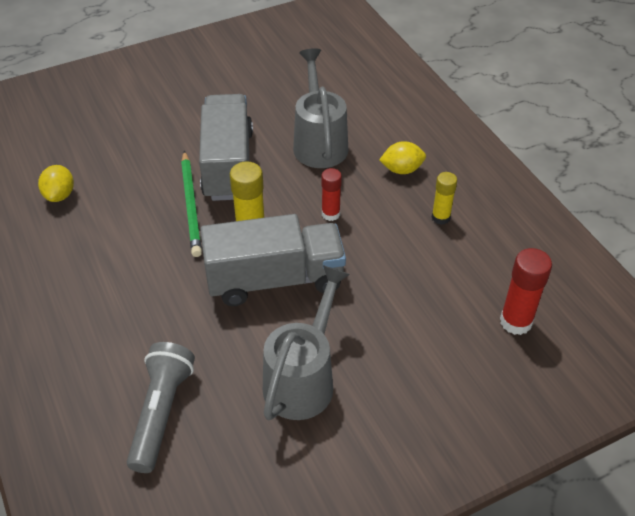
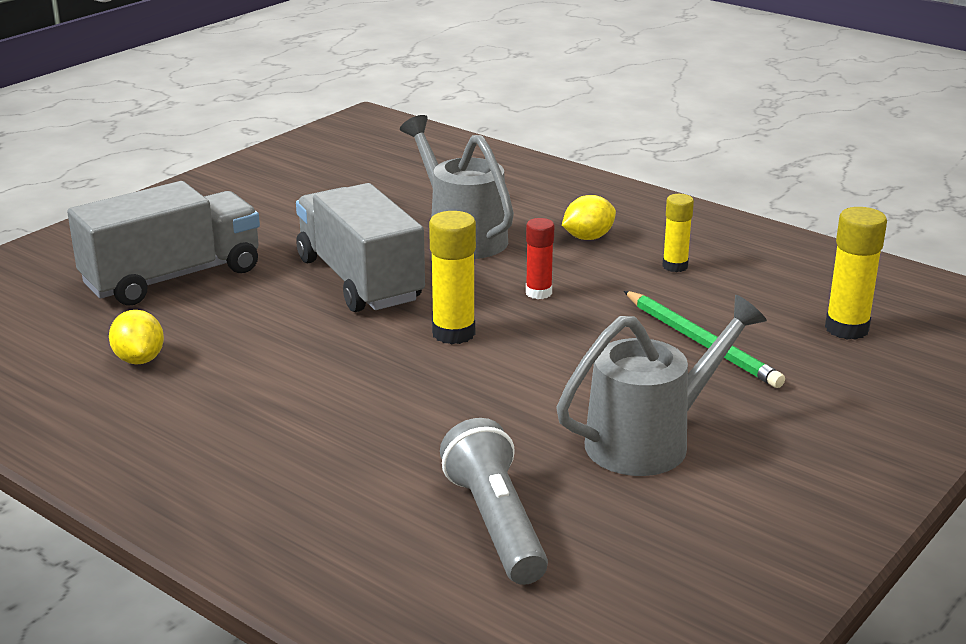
camera: 25 degrees left, 20 degrees down
(191, 205) = (345, 326): green pencil -> green pencil (701, 342)
(275, 279) = (525, 365): grey truck -> grey truck (172, 277)
(303, 378) = (650, 441): grey watering can -> grey watering can turned 60 degrees clockwise
(516, 322) = (846, 329): red glue stick -> yellow glue stick

